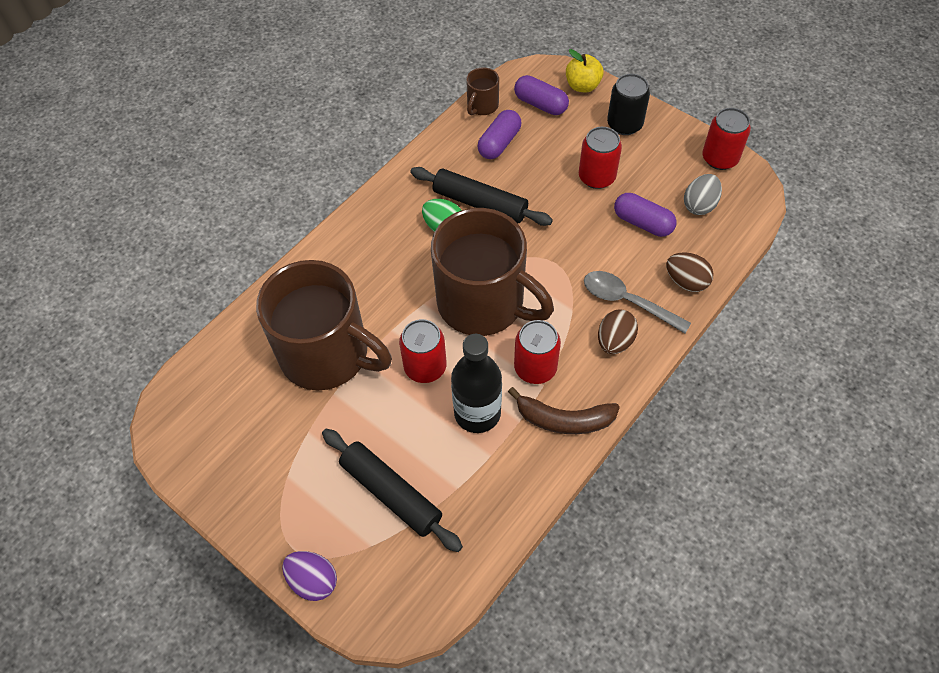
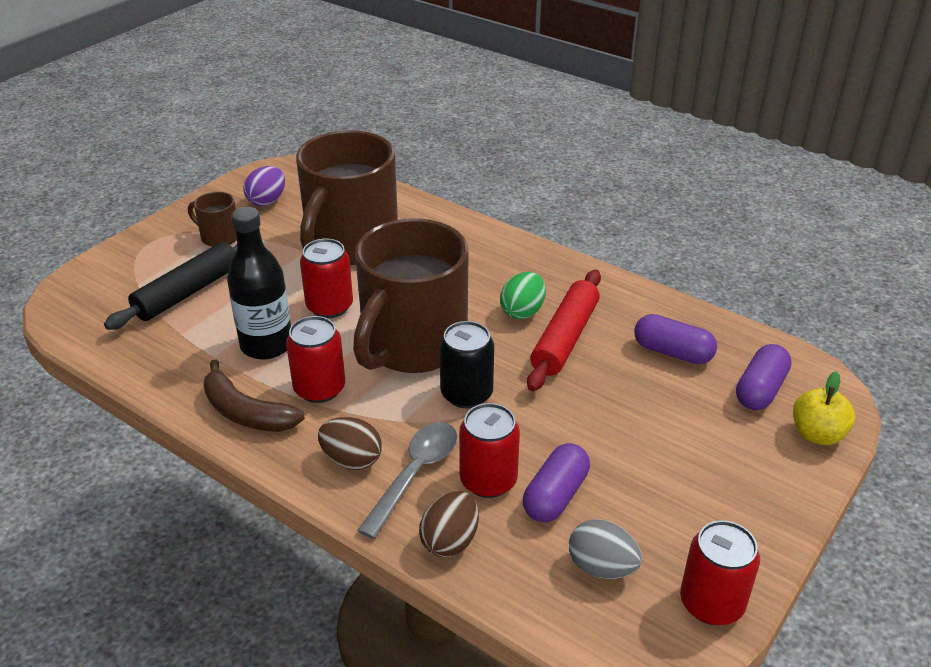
camera: 85 degrees right, 20 degrees down
(313, 581) = (115, 255): purple egg -> purple egg (267, 201)
(480, 203) = (565, 338): black rolling pin -> red rolling pin
(482, 106) = (736, 335): brown mug -> brown mug (219, 237)
(564, 420) = (246, 412): brown banana -> brown banana turned 60 degrees counterclockwise
(596, 177) = (634, 447): red can -> red can (488, 480)
(624, 124) = (751, 481): black can -> black can (466, 394)

